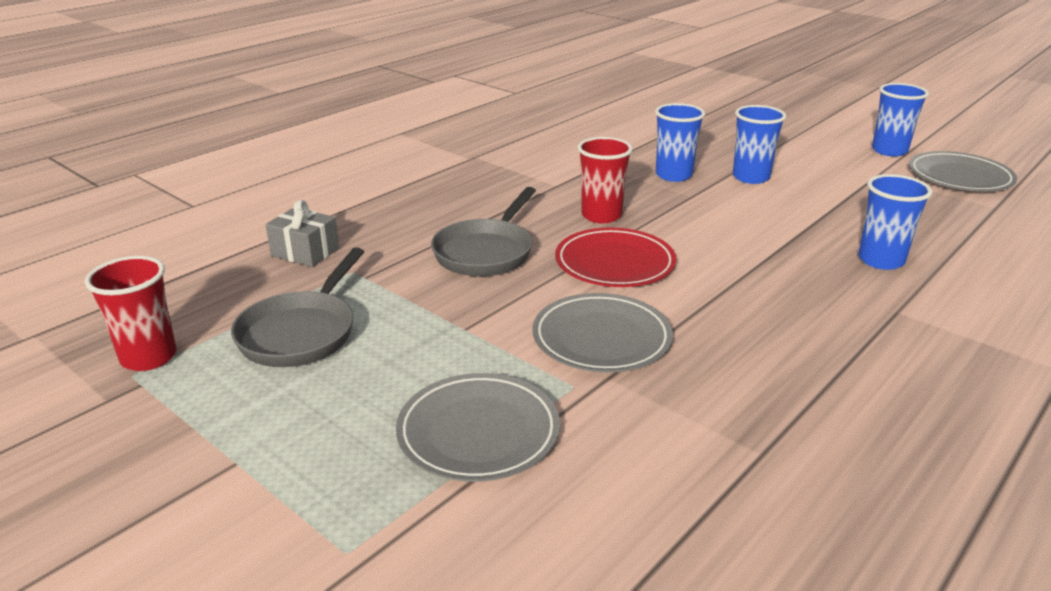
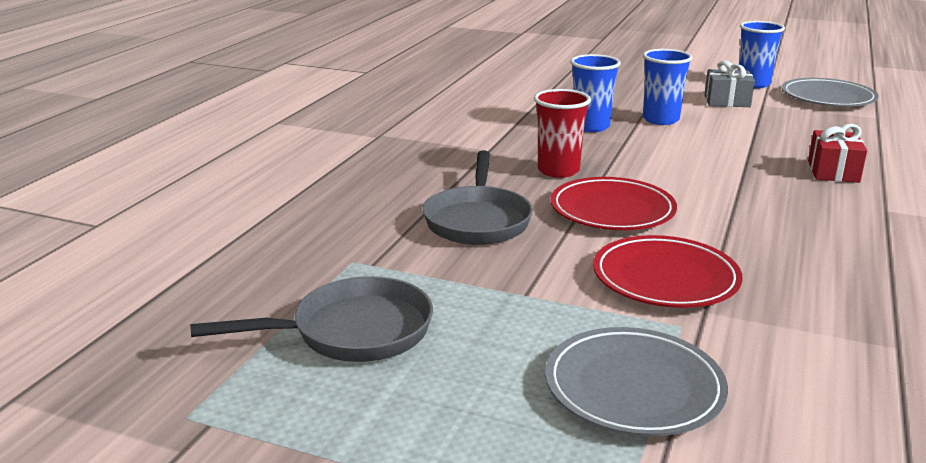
camera: 20 degrees left, 5 degrees down
(149, 357) = (192, 393): red cup -> none
(301, 333) = (353, 332): grey pan -> grey pan turned 105 degrees counterclockwise
(305, 252) = (280, 251): grey gift -> grey gift (727, 101)
(601, 339) = (665, 278): grey plate -> red plate
(881, 260) = (833, 171): blue cup -> red gift

